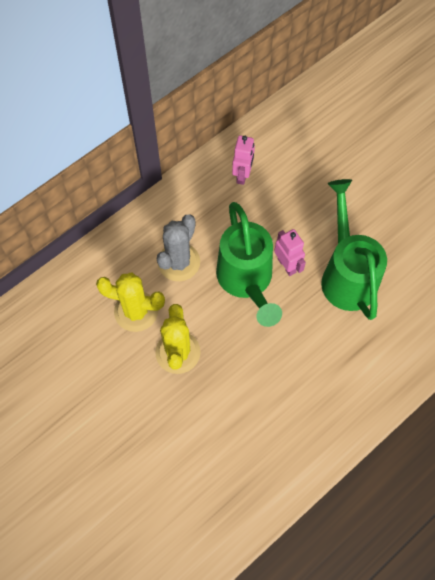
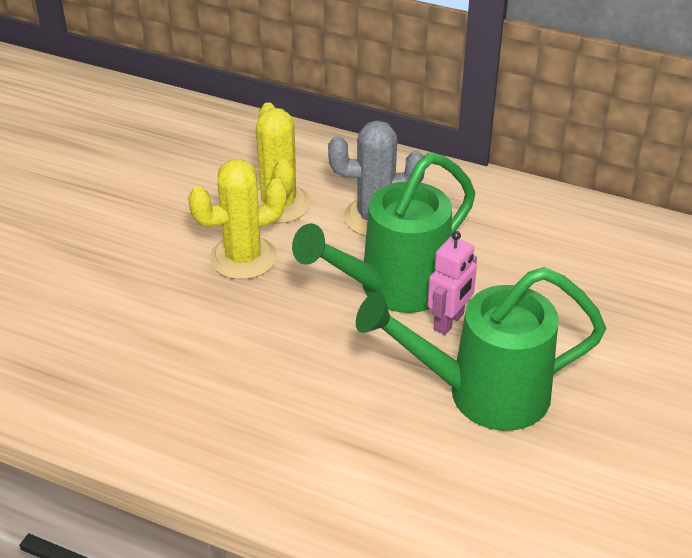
camera: 65 degrees right, 25 degrees down
(242, 175) = (557, 233): pink robot -> none
(346, 275) = (483, 394): green watering can -> green watering can turned 150 degrees counterclockwise

